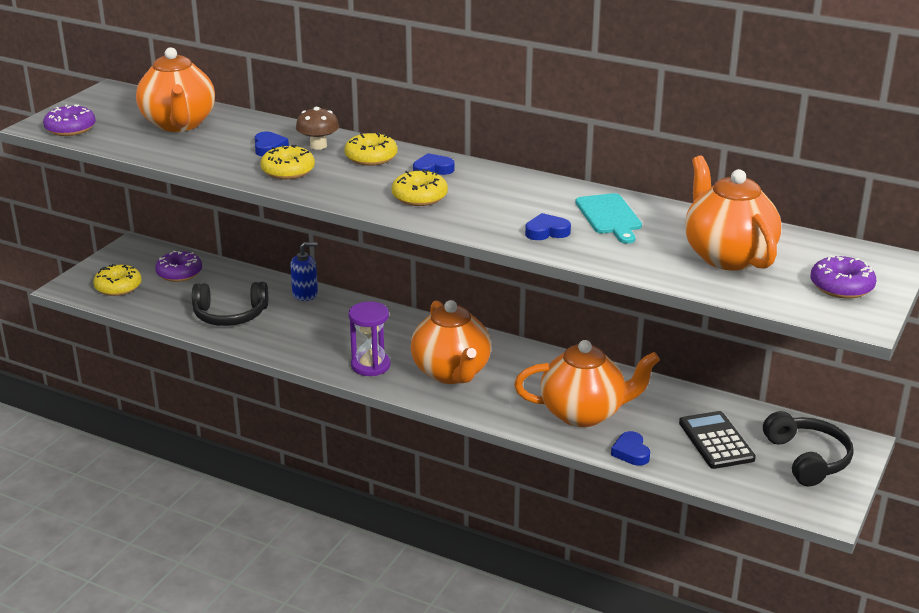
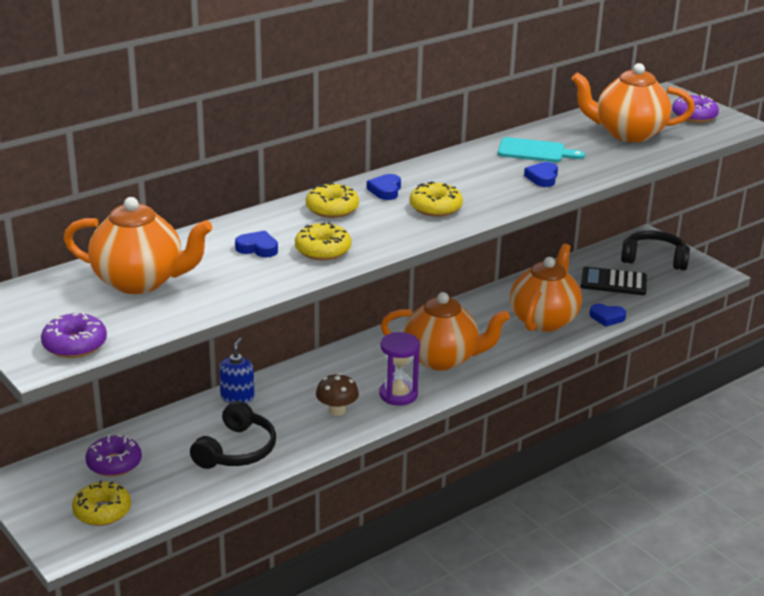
camera: 65 degrees left, 0 degrees up
(318, 146) = (279, 225): brown mushroom -> brown mushroom (337, 410)

